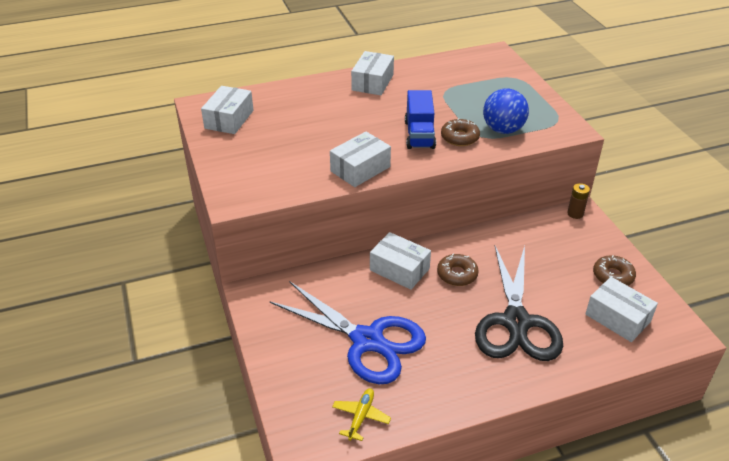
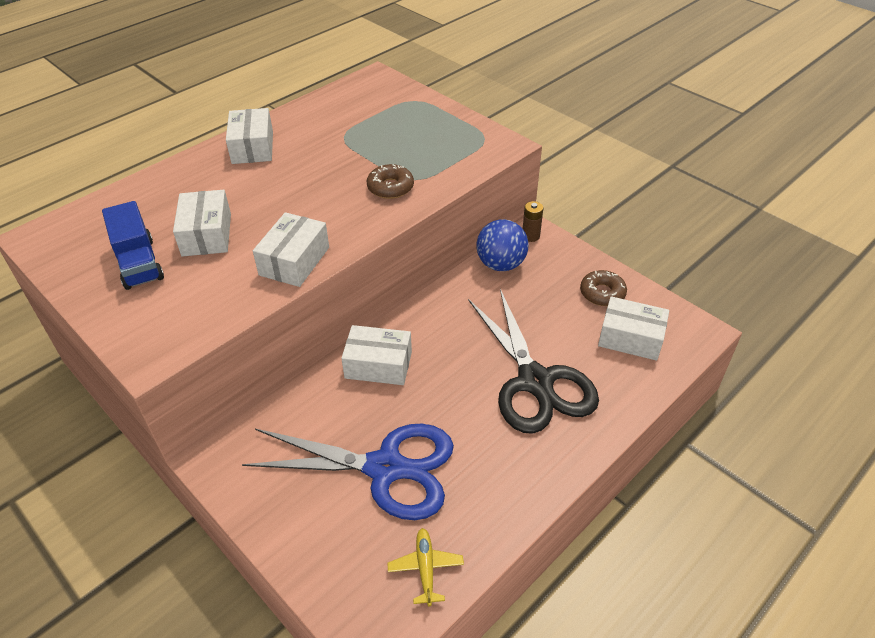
camera: 25 degrees left, 5 degrees up
(229, 119) = (88, 245): white box -> white box (207, 234)
(419, 134) = (342, 197): blue truck -> blue truck (139, 263)
(457, 274) = (445, 348): brown donut -> none
(503, 130) = (433, 165): blue ball -> blue ball (500, 264)

